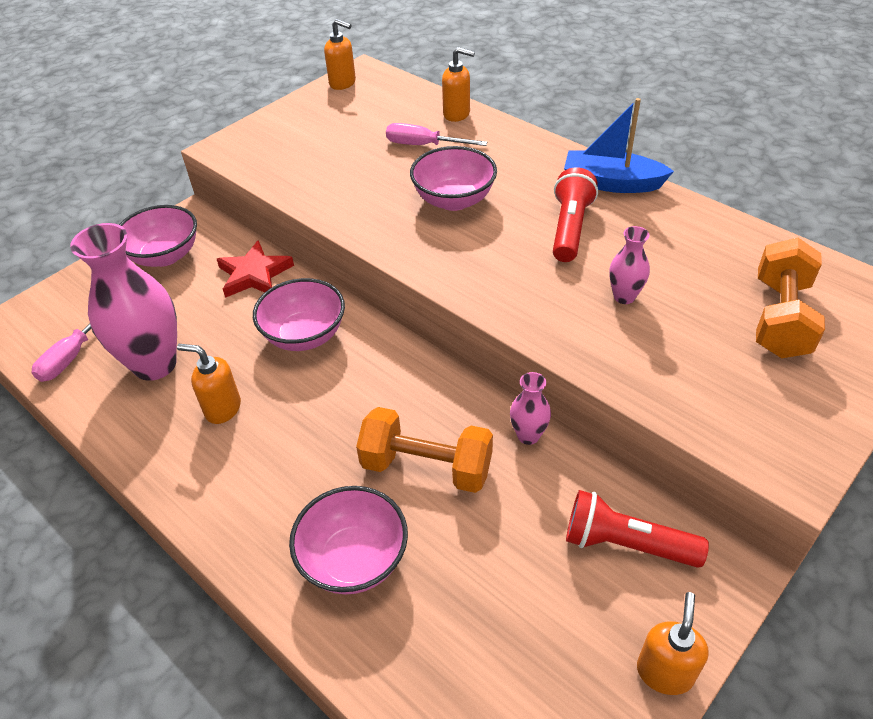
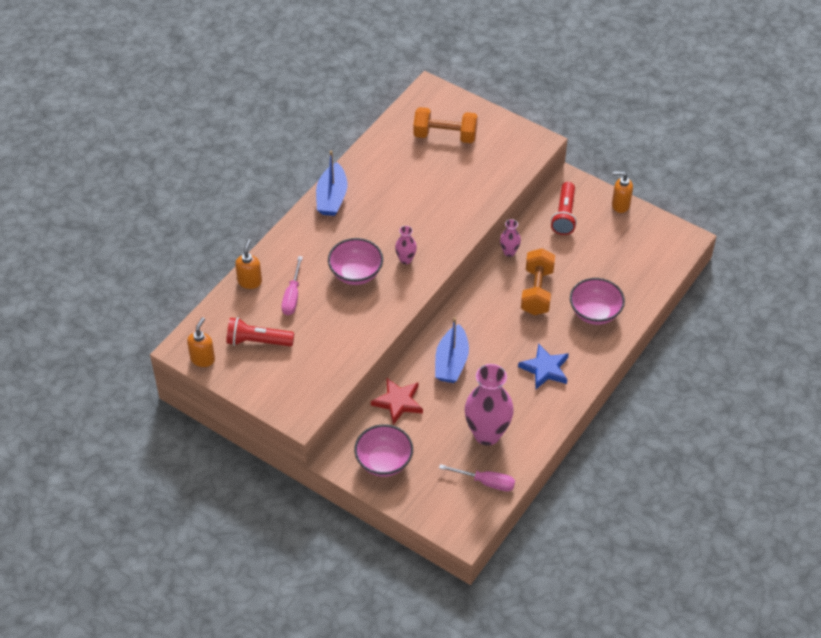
camera: 100 degrees left, 5 degrees up
(222, 408) = (515, 389): orange soap dispenser -> none
(248, 456) = (545, 369): none -> blue star
(304, 335) = (451, 362): pink bowl -> blue boat
(570, 228) = (379, 216): red flashlight -> red flashlight (257, 341)
(624, 297) = (437, 193): pink vase -> pink vase (406, 259)

